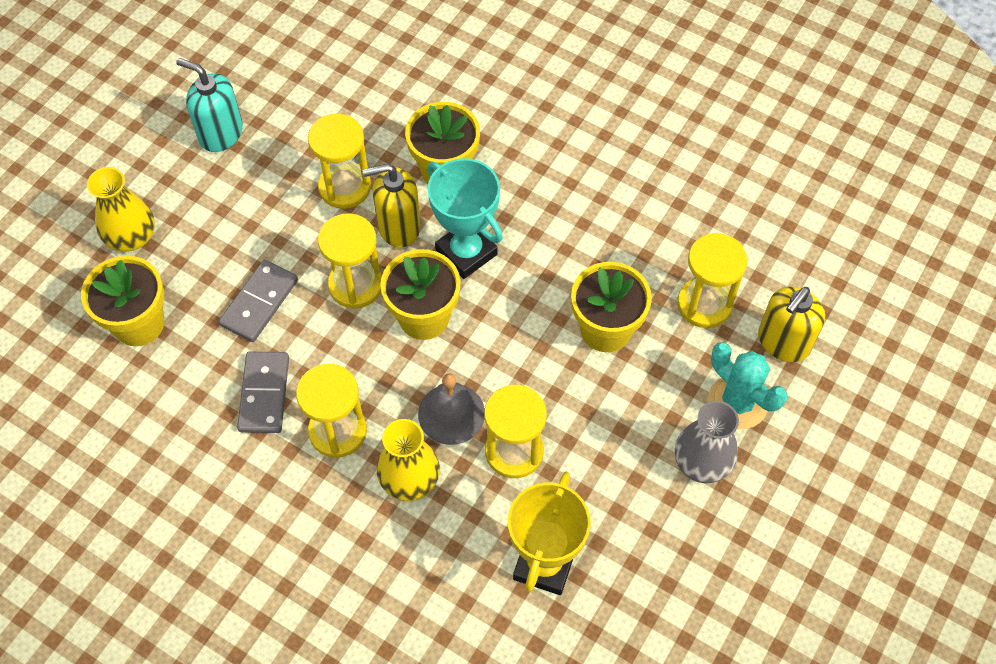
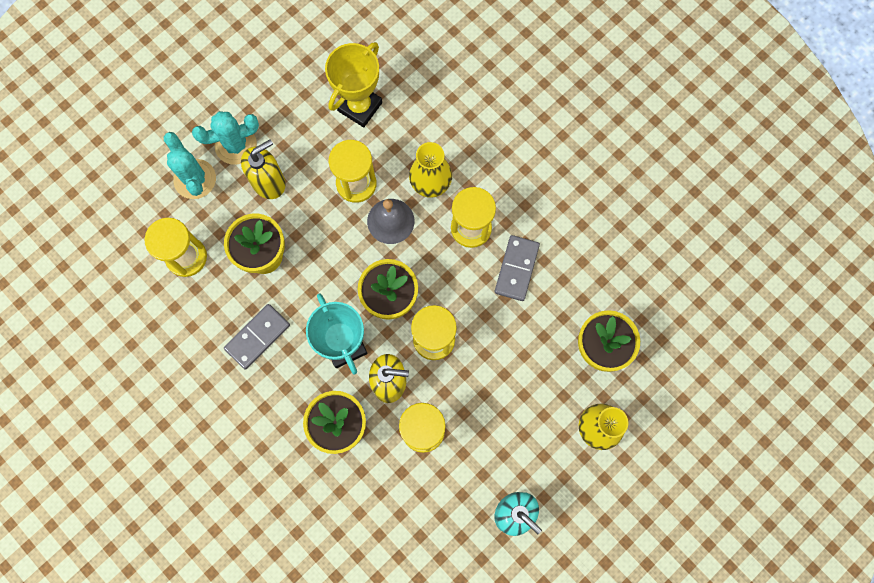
camera: 165 degrees left, 15 degrees up
(259, 303) = (508, 343): grey domino -> grey domino (257, 337)
(702, 462) = (235, 145): grey vase -> turquoise cactus
(783, 342) = (144, 214): yellow soap dispenser -> yellow soap dispenser (269, 182)

